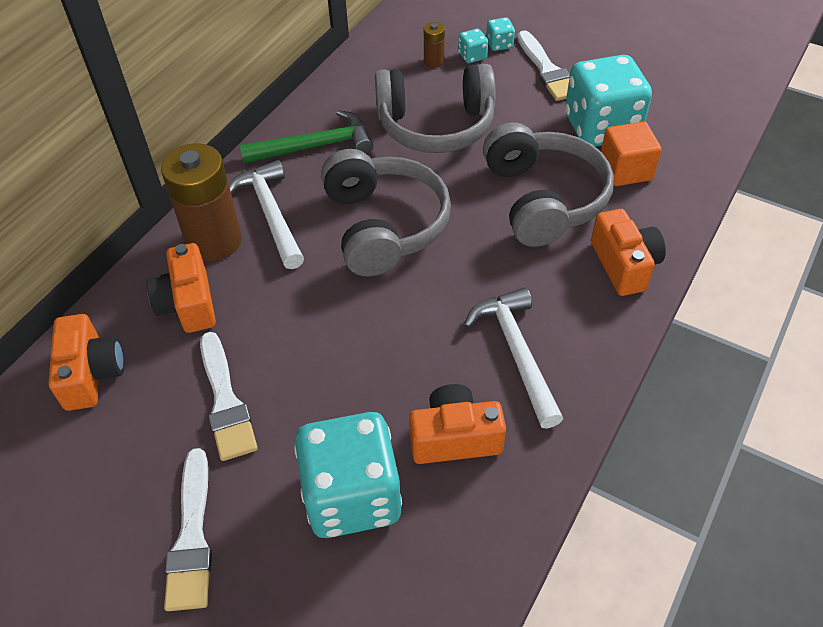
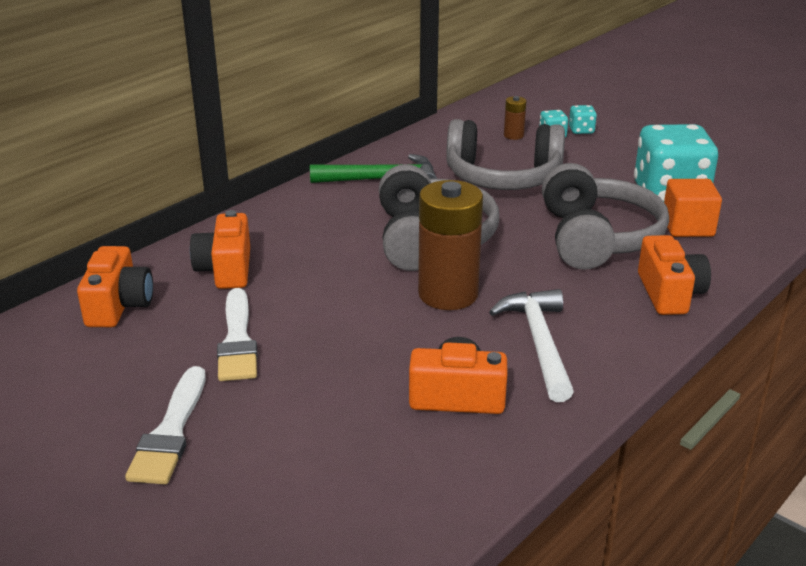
camera: 10 degrees right, 20 degrees down
(214, 241) = (265, 231): brown battery -> brown battery (448, 294)
(270, 214) = (324, 219): white hammer -> none
(352, 496) = (339, 425): turquoise dice -> none
(547, 70) = (624, 151): white brush -> none

